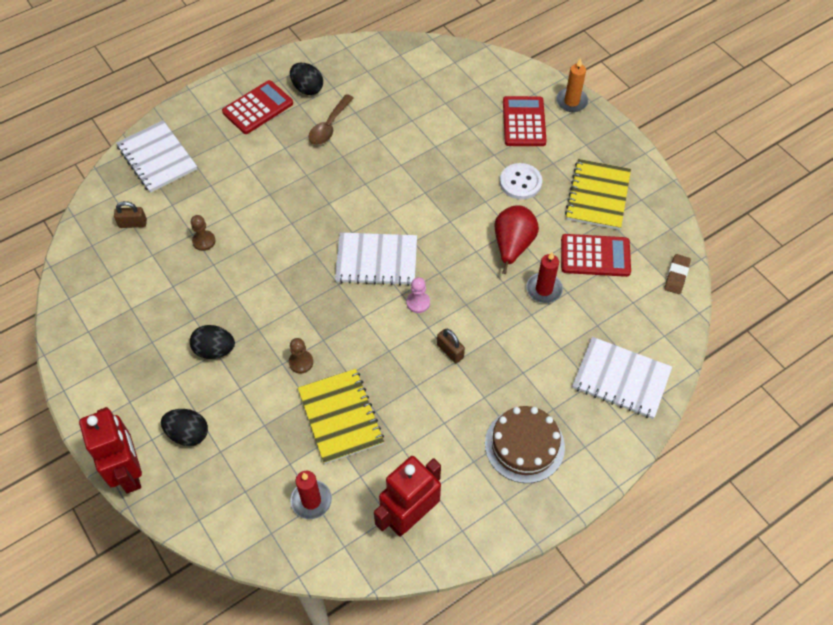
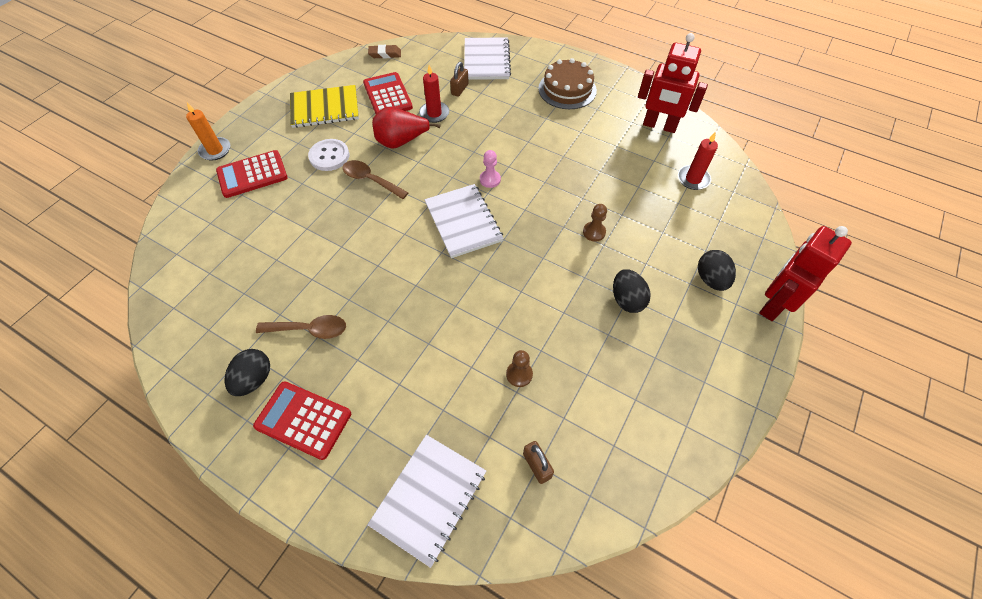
camera: 115 degrees left, 0 degrees up
(340, 417) = (620, 188): yellow notebook -> none
(450, 351) = (521, 147): brown padlock -> brown padlock (460, 89)
(470, 205) = (370, 180): none -> brown spoon

